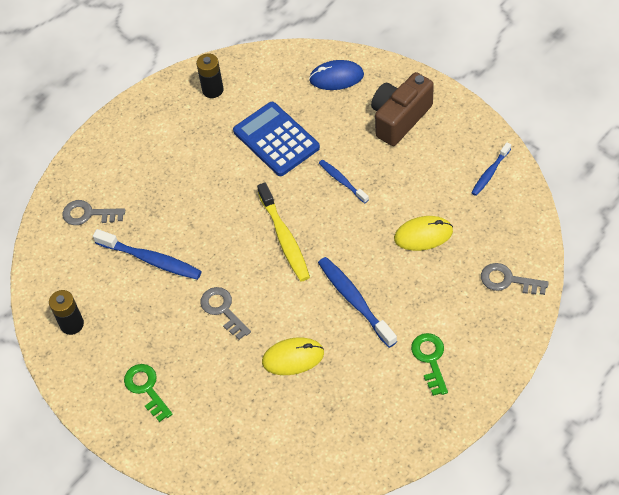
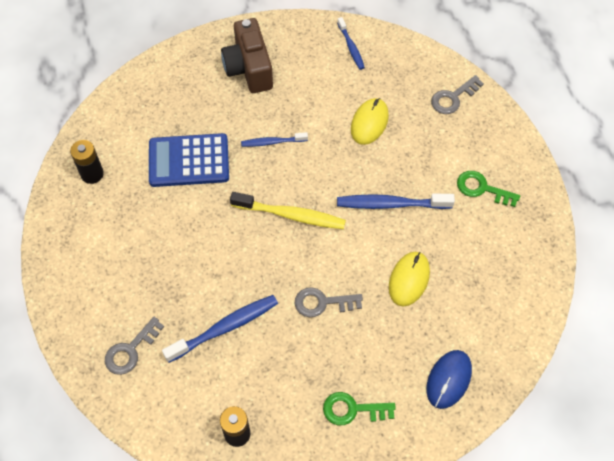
camera: 60 degrees left, 5 degrees up
(336, 77) = (168, 82): blue mouse -> blue mouse (448, 379)

